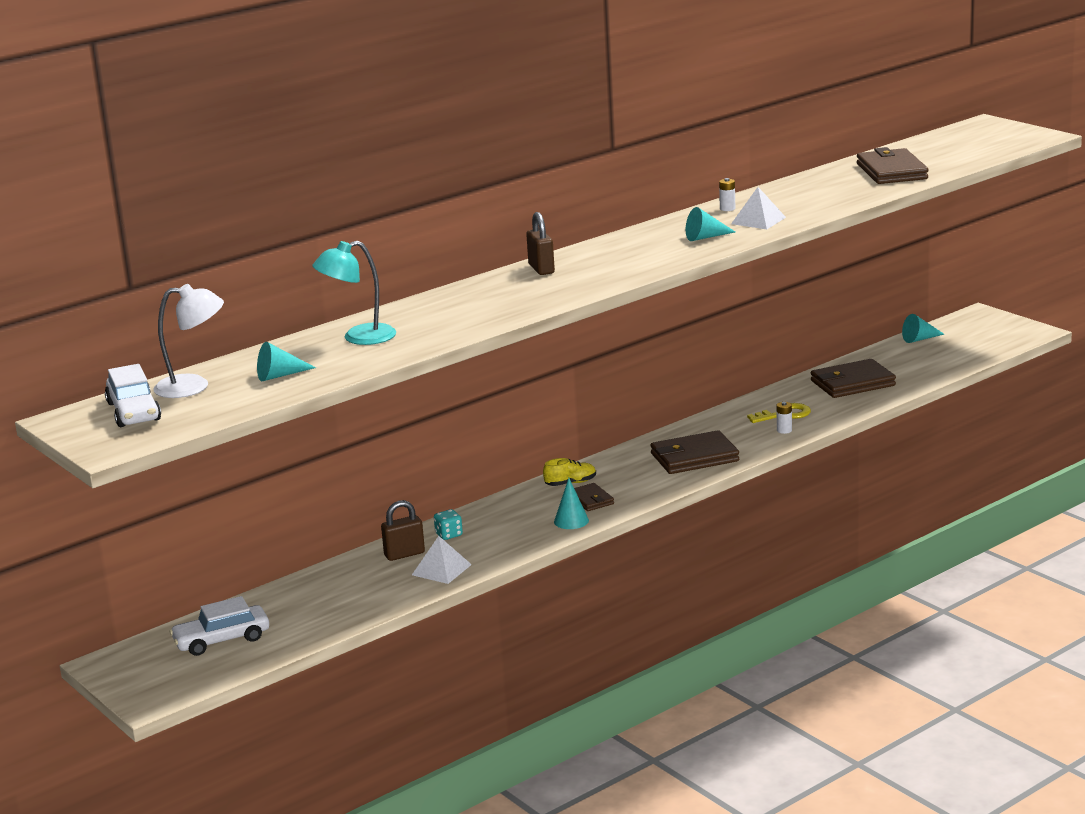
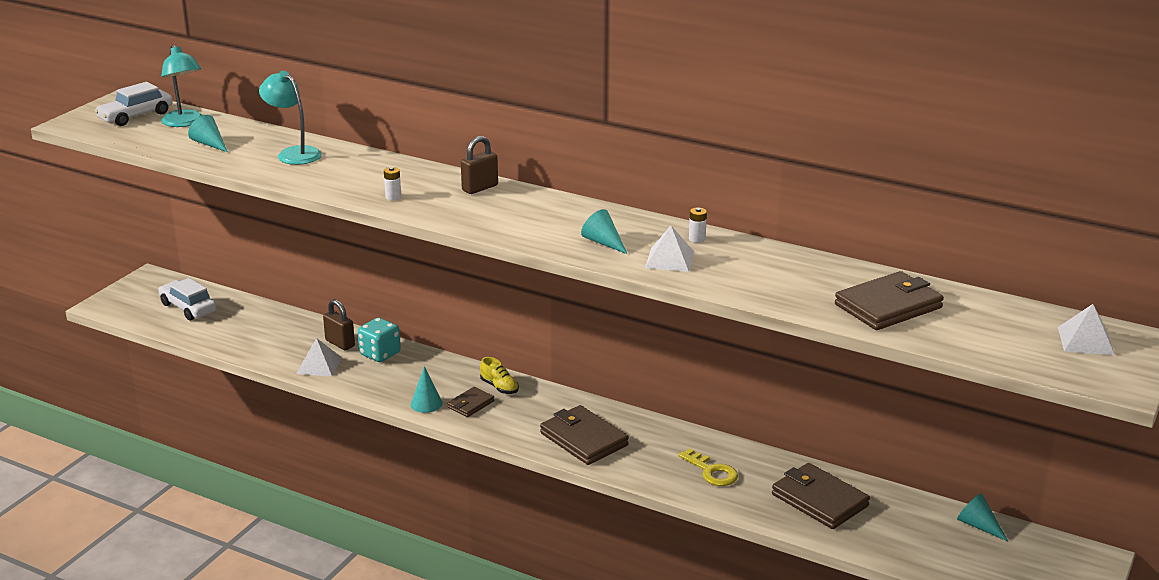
camera: 65 degrees right, 5 degrees up
(193, 386) = (185, 123): white lamp -> turquoise lamp
(449, 535) = (380, 354): turquoise dice -> turquoise dice, size x1.66
(784, 430) = (673, 478): white battery -> white battery (393, 197)
(978, 134) = (1085, 340): none -> white pyramid

